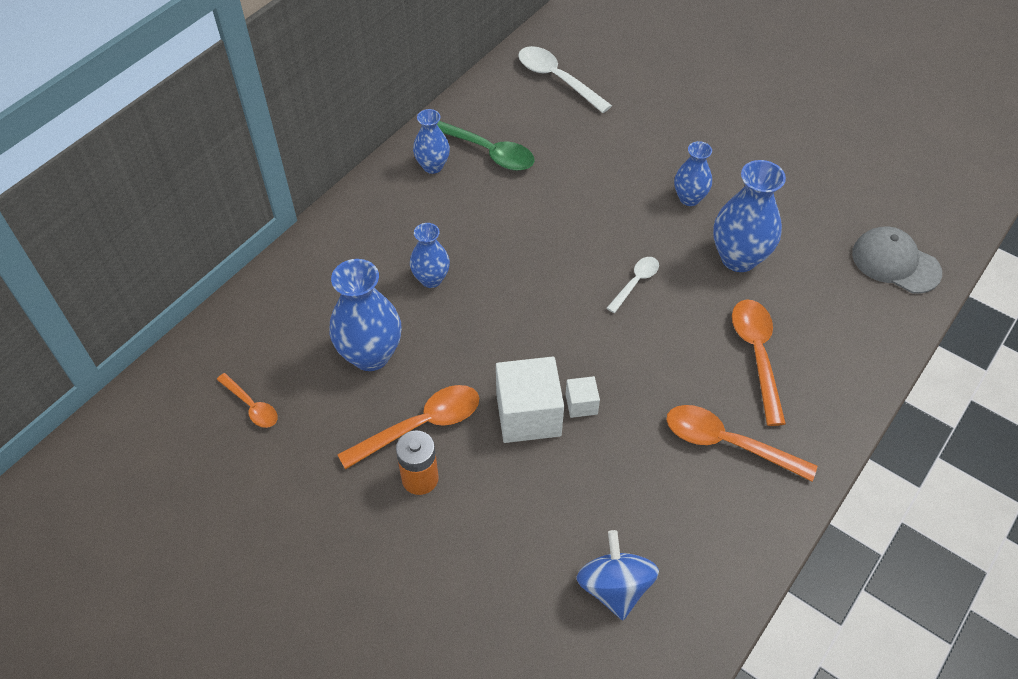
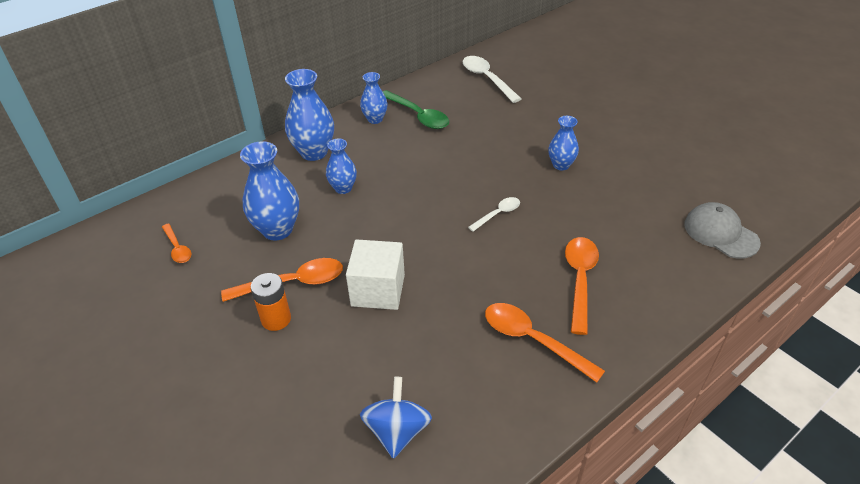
camera: 15 degrees right, 10 degrees down
(581, 404) = (422, 290): white cube -> none
(738, 258) = (587, 210): blue vase -> blue vase (314, 152)

